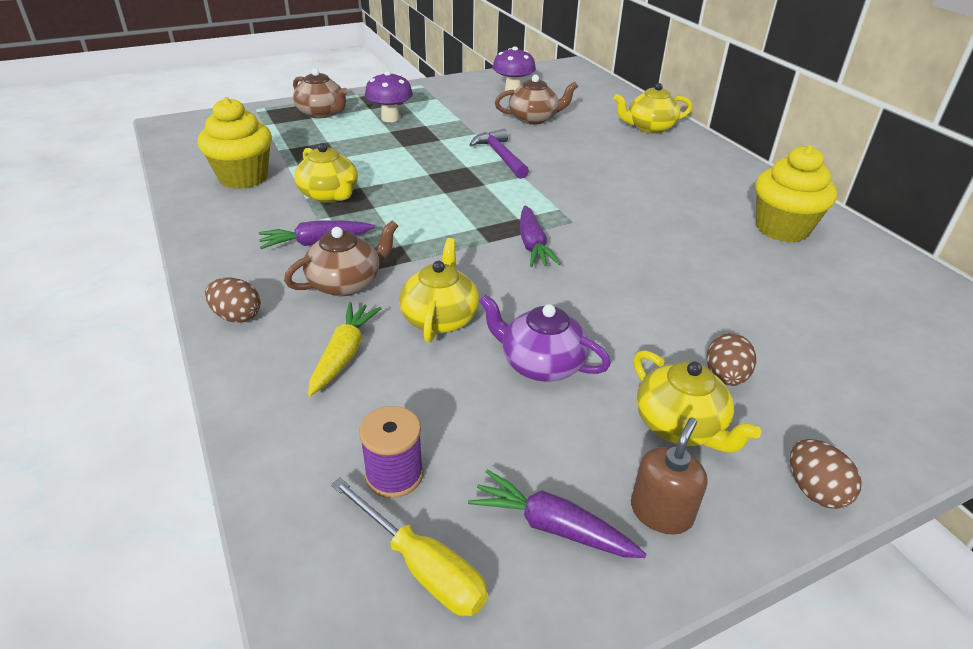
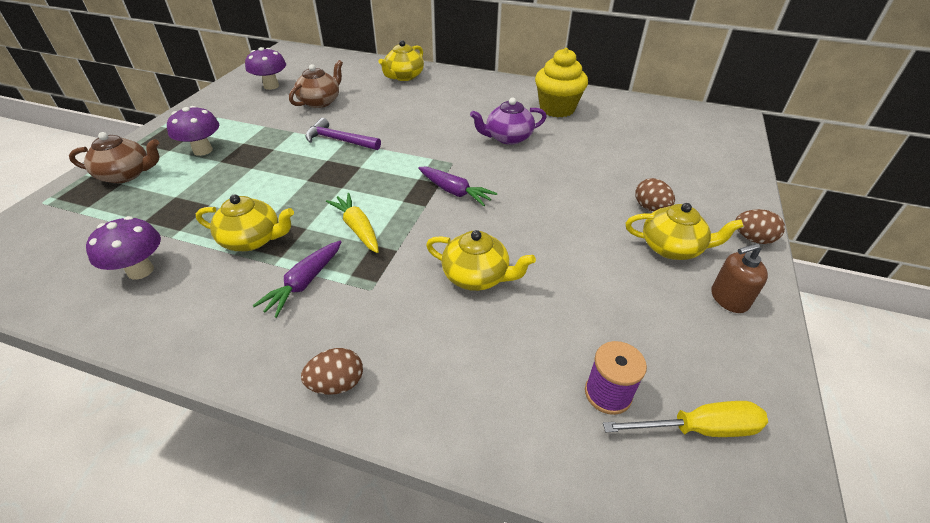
camera: 45 degrees left, 5 degrees up
(243, 177) = (140, 271): yellow cupcake -> purple mushroom
(344, 354) = (459, 347): yellow carrot -> yellow carrot (357, 228)
(346, 283) = (378, 297): brown teapot -> none
(440, 318) = (477, 276): yellow teapot -> yellow teapot turned 150 degrees clockwise
(541, 364) = (570, 263): purple teapot -> purple teapot (508, 138)
(551, 526) = (707, 348): purple carrot -> none
(661, 512) = (729, 298): brown soap dispenser -> brown soap dispenser turned 90 degrees counterclockwise

